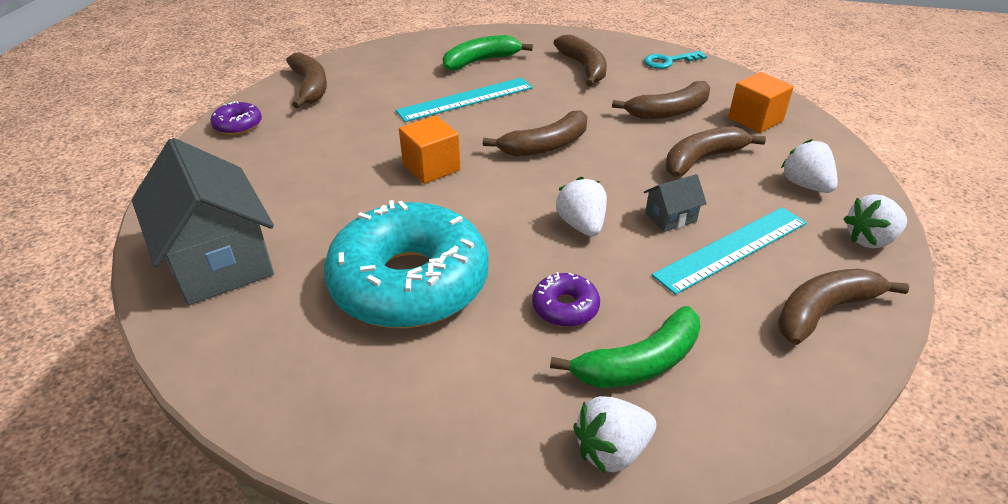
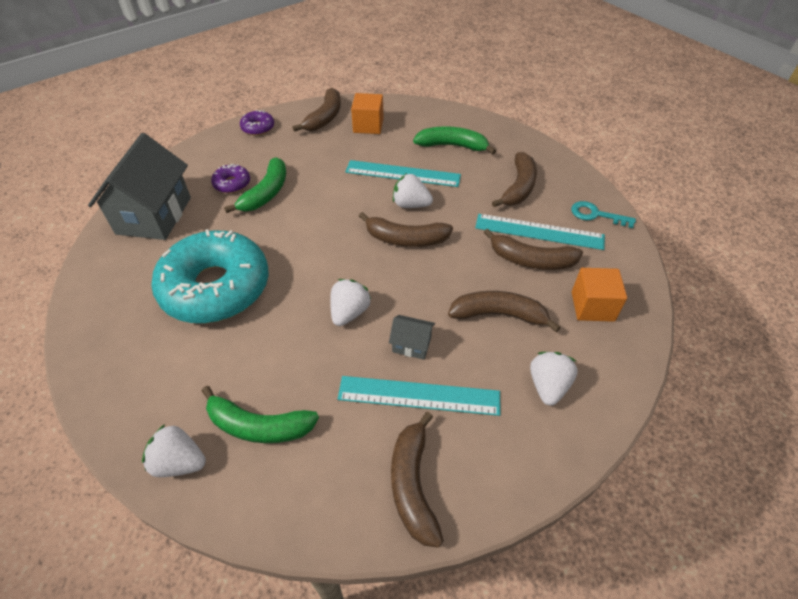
camera: 40 degrees right, 10 degrees up
(340, 175) = (266, 193): none -> green banana
(431, 167) = (319, 216): orange cube -> orange cube (368, 125)
(565, 307) = (268, 361): purple donut -> purple donut (232, 184)
(645, 90) = (539, 232): none -> turquoise ruler
(824, 311) = (413, 485): brown banana -> brown banana turned 105 degrees counterclockwise
(870, 240) = (530, 463): white strawberry -> white strawberry (411, 204)

